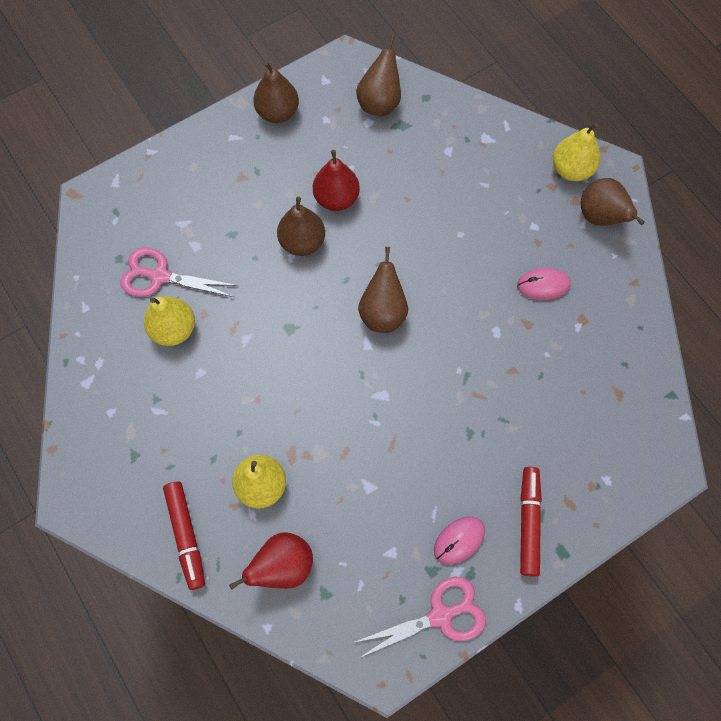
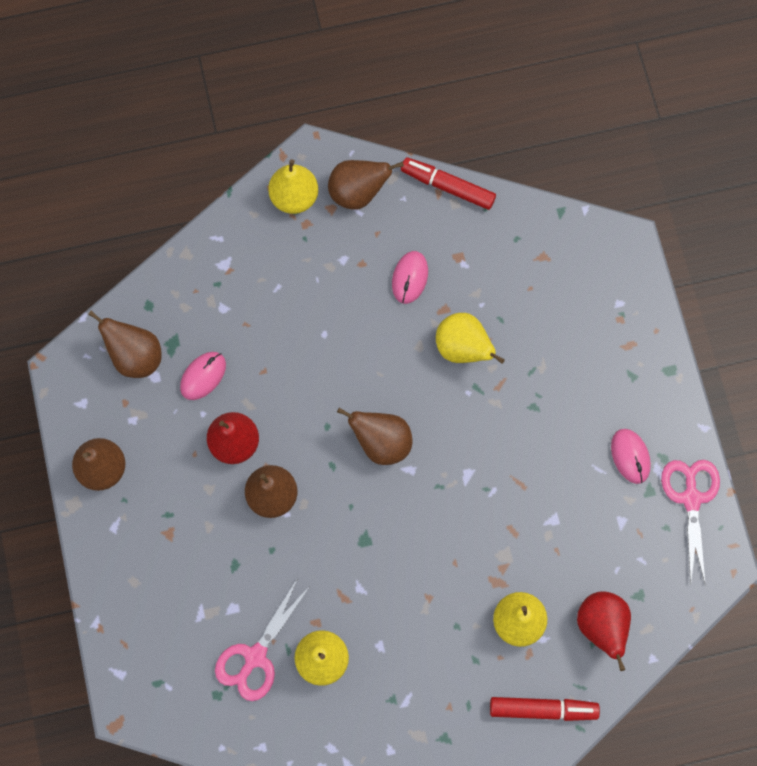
camera: 70 degrees left, 5 degrees up
(383, 156) = (203, 376): none -> pink mouse
(498, 352) = (463, 348): none -> yellow pear
(528, 522) = (634, 388): red marker -> red marker (447, 186)

